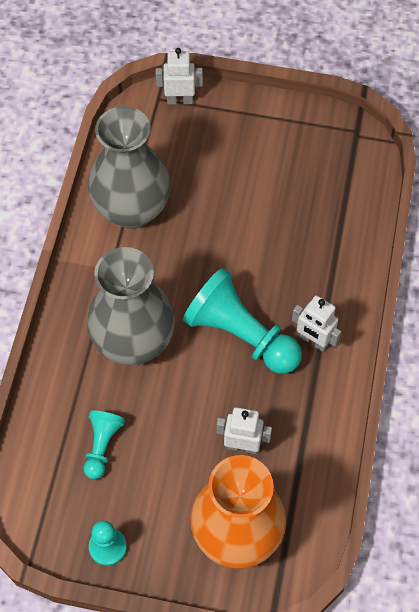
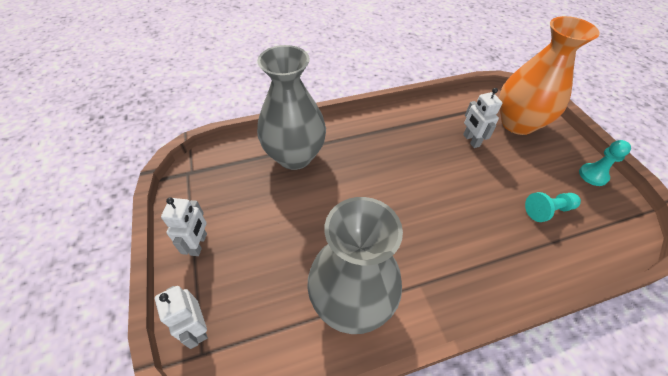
camera: 120 degrees left, 10 degrees down
(134, 342) = (463, 231): grey vase -> grey vase (295, 156)
(241, 335) = (403, 171): turquoise pawn -> none
(313, 341) = (377, 134): white robot -> white robot (199, 244)

